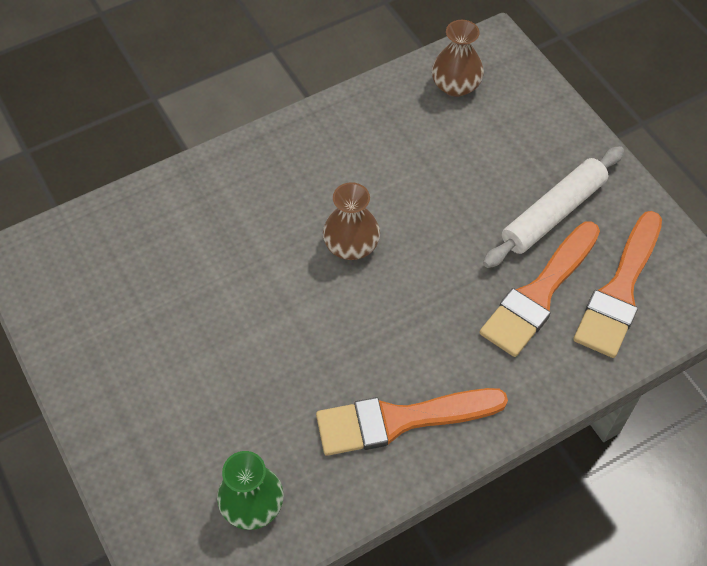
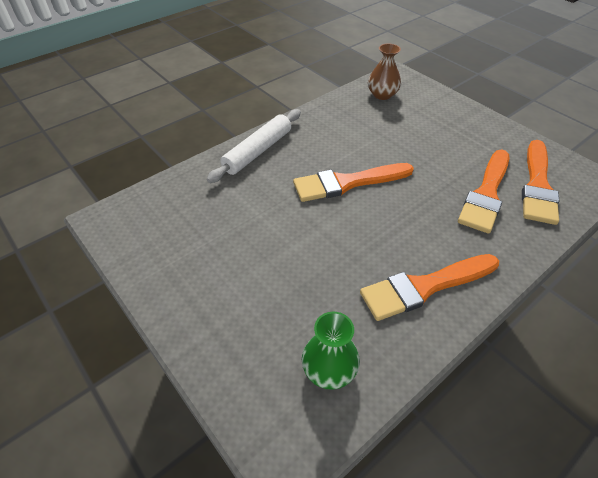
camera: 10 degrees left, 10 degrees down
(351, 245) = (347, 183): brown vase -> orange brush
(553, 213) = (472, 150): white rolling pin -> white rolling pin (258, 151)

